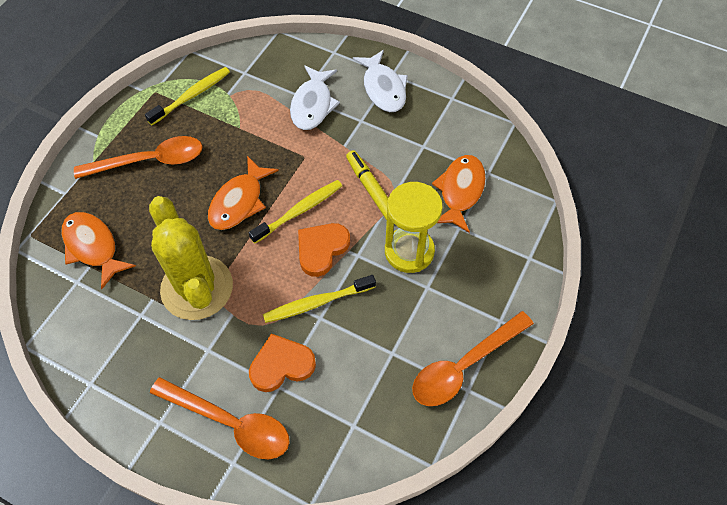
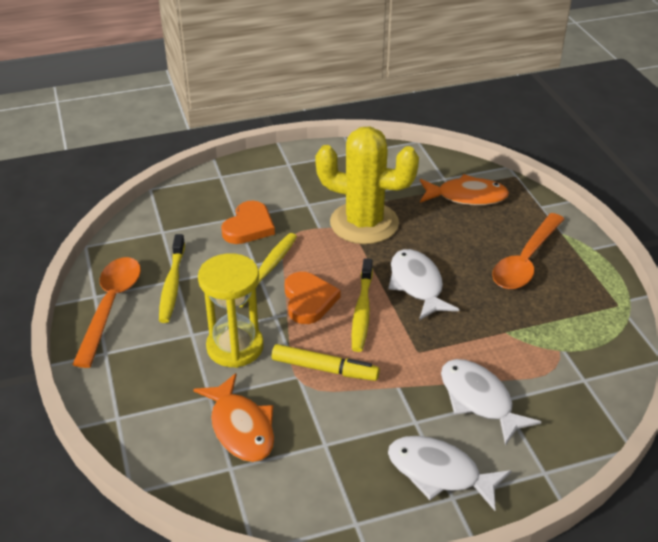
camera: 135 degrees right, 20 degrees down
(192, 96) = (586, 325): yellow toothbrush -> yellow toothbrush (172, 284)
(230, 423) = (245, 187): orange spoon -> none
(239, 201) = (417, 285): orange fish -> white fish

